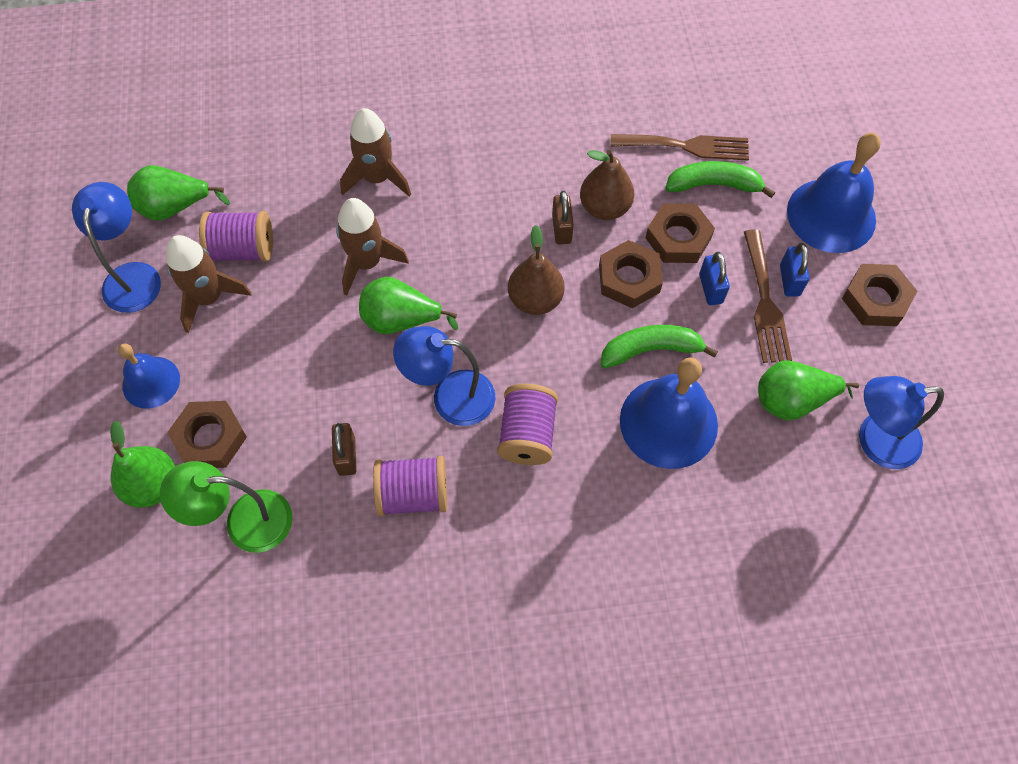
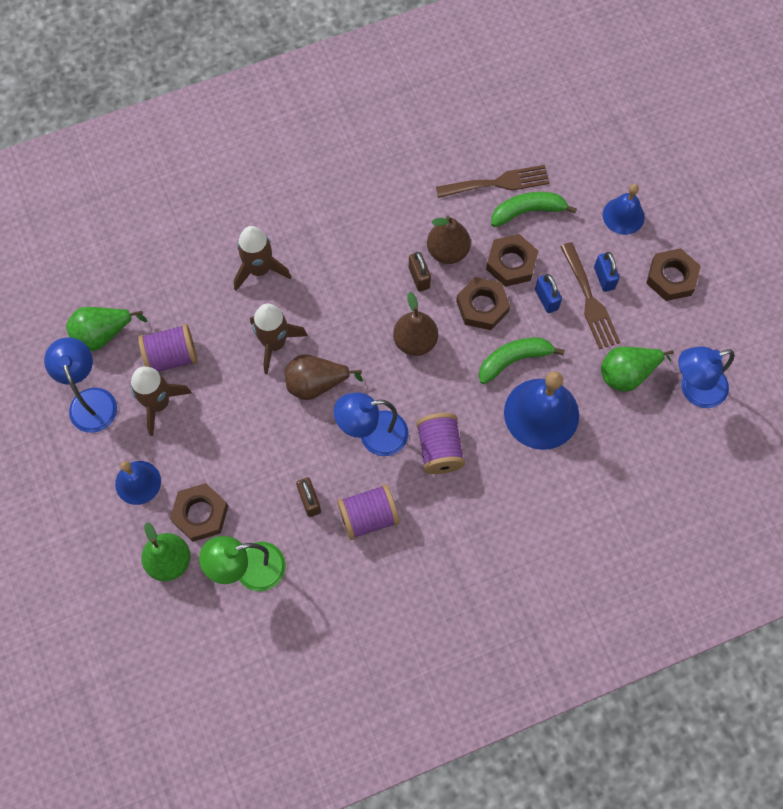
camera: 15 degrees left, 5 degrees up
(401, 320) = (316, 384): green pear -> brown pear
(831, 215) = (623, 216): blue bell -> blue bell, size x0.59

